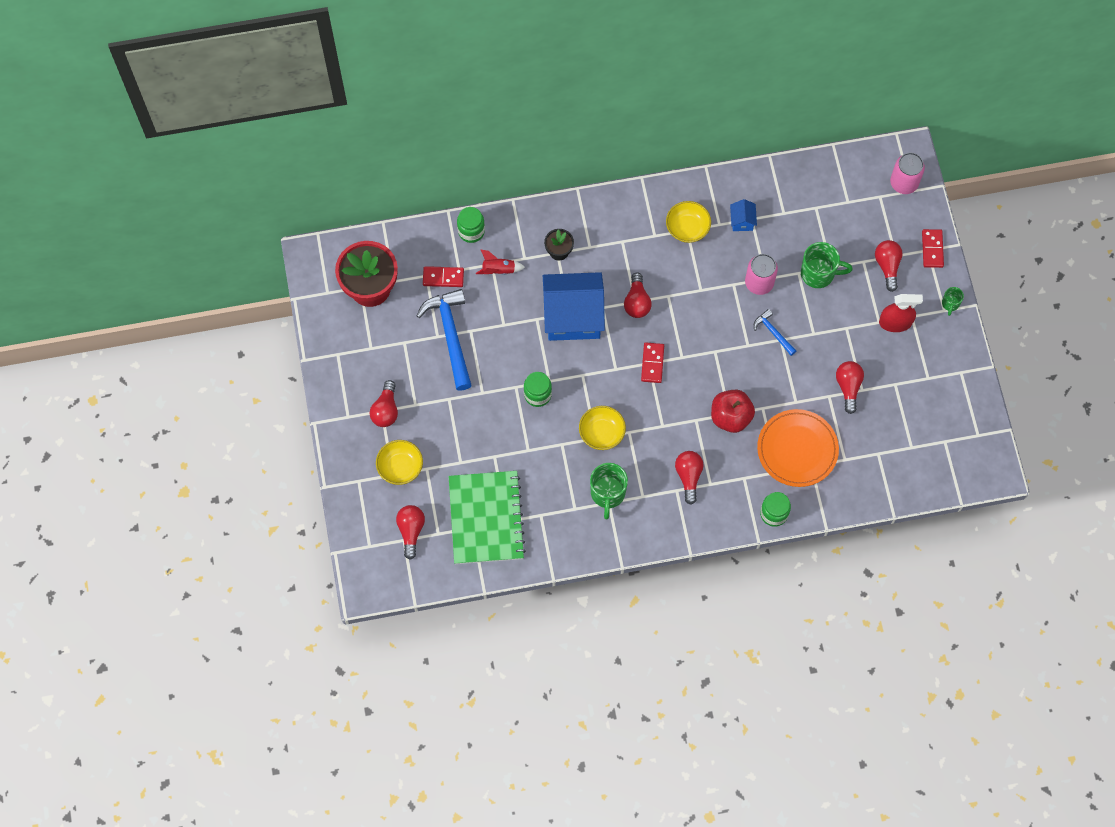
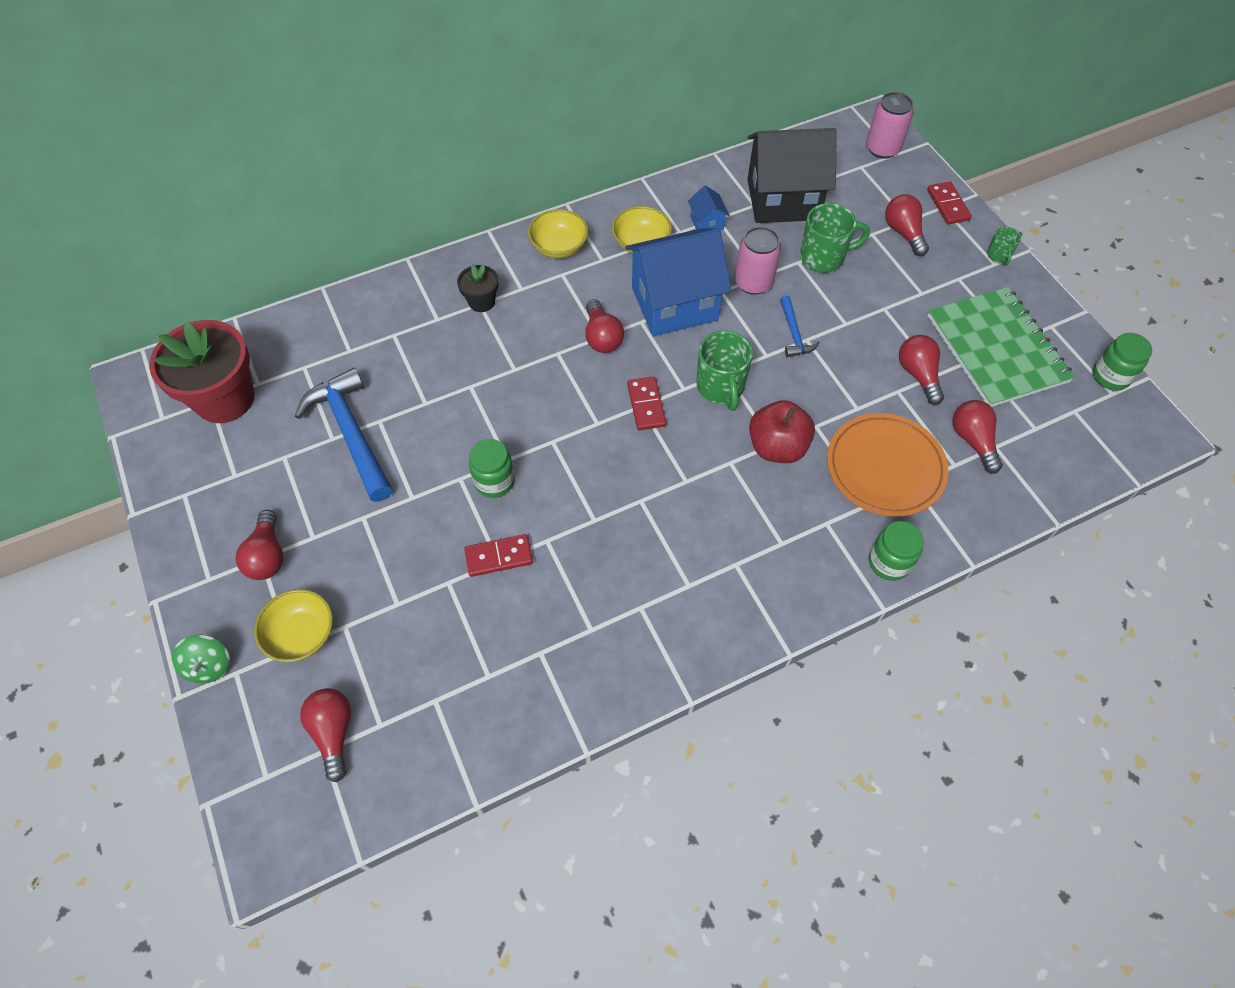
camera: 15 degrees left, 10 degrees down
(343, 472) = (209, 666): none -> green spinning top
(443, 277) = (328, 364): red domino -> red domino (499, 557)
(471, 231) = (358, 303): green jar -> green jar (1110, 376)
(486, 518) = (454, 680): green notebook -> green notebook (996, 349)
(498, 270) = (404, 339): red rocket -> none
(573, 316) = (520, 372): blue house -> blue house (674, 304)
(601, 433) = (601, 511): yellow bowl -> yellow bowl (559, 247)
(607, 493) = (635, 594): green mug -> green mug (720, 387)
(688, 476) = (747, 540): red light bulb -> red light bulb (972, 440)
(773, 332) = (794, 333): blue hammer -> blue hammer turned 135 degrees counterclockwise
(807, 213) = (783, 199): none -> black house
(895, 322) = (942, 289): red spray bottle -> none

